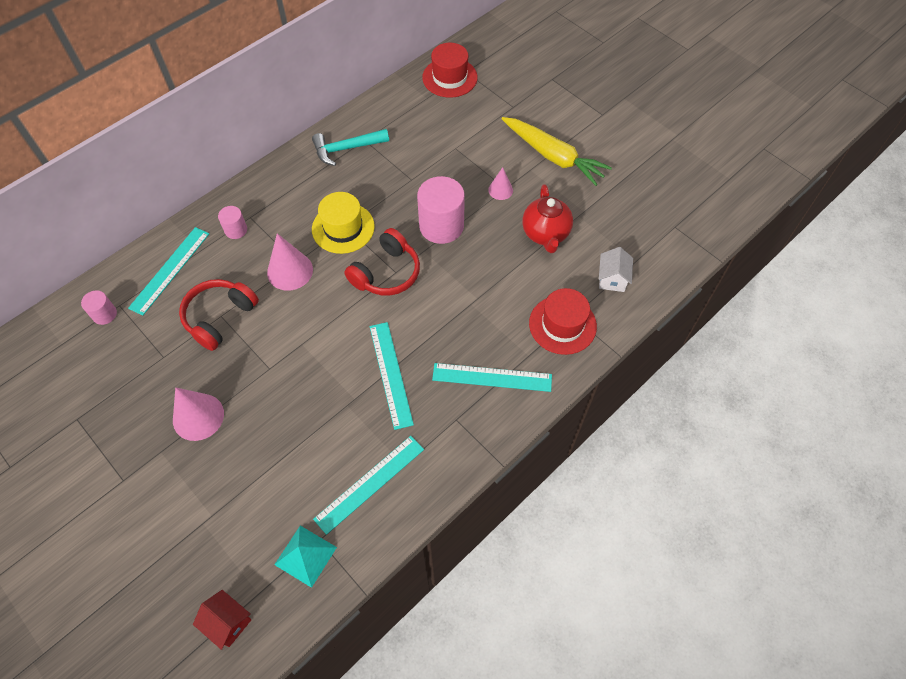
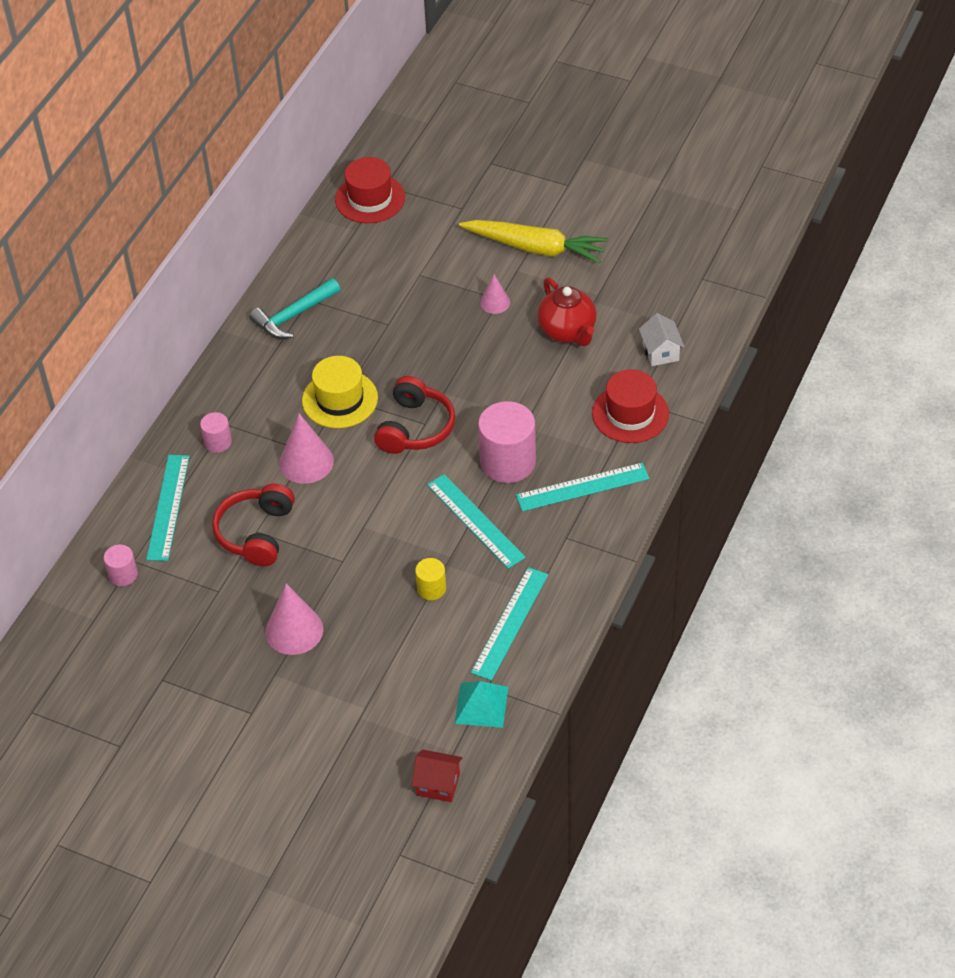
camera: 20 degrees left, 10 degrees down
(324, 423) = (431, 588): none -> yellow cylinder
(441, 226) = (449, 361): pink cylinder -> pink cylinder (508, 462)

